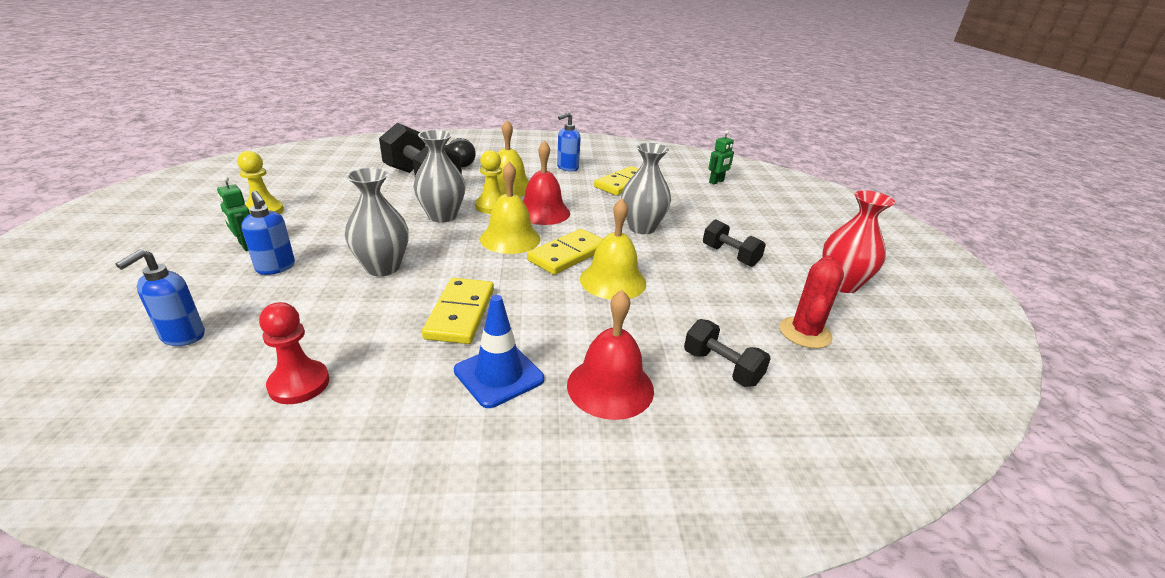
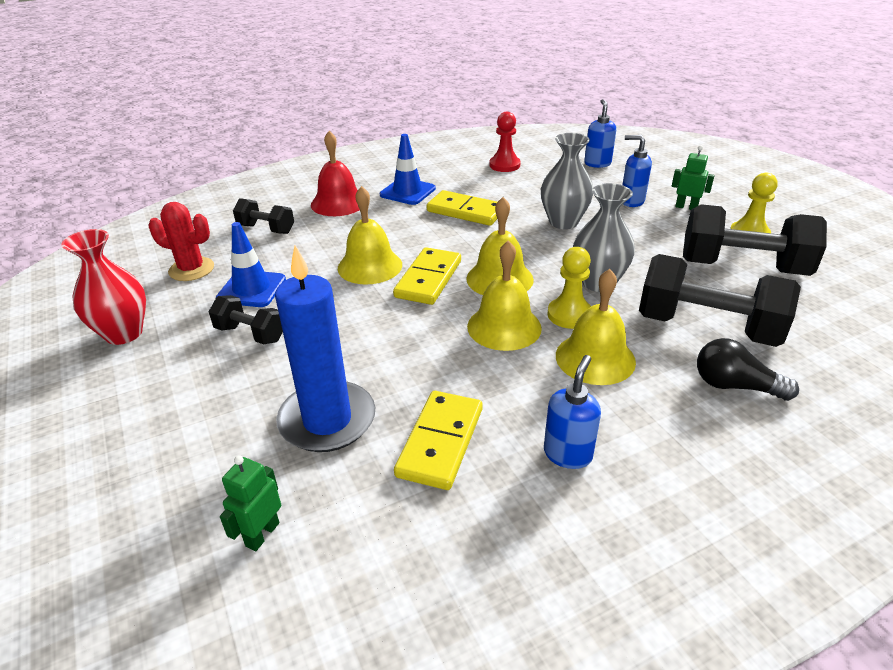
camera: 160 degrees right, 5 degrees up
(328, 196) = (742, 267): none -> black dumbbell
(461, 313) = (465, 211): yellow domino -> yellow domino turned 45 degrees counterclockwise
(542, 212) = (504, 327): red bell -> yellow bell
(642, 228) = (368, 343): grey vase -> none
(680, 203) = (327, 420): none -> blue candle
(733, 291) = (251, 289): none -> blue traffic cone
(805, 333) = (191, 269): red cactus -> red cactus turned 75 degrees counterclockwise

